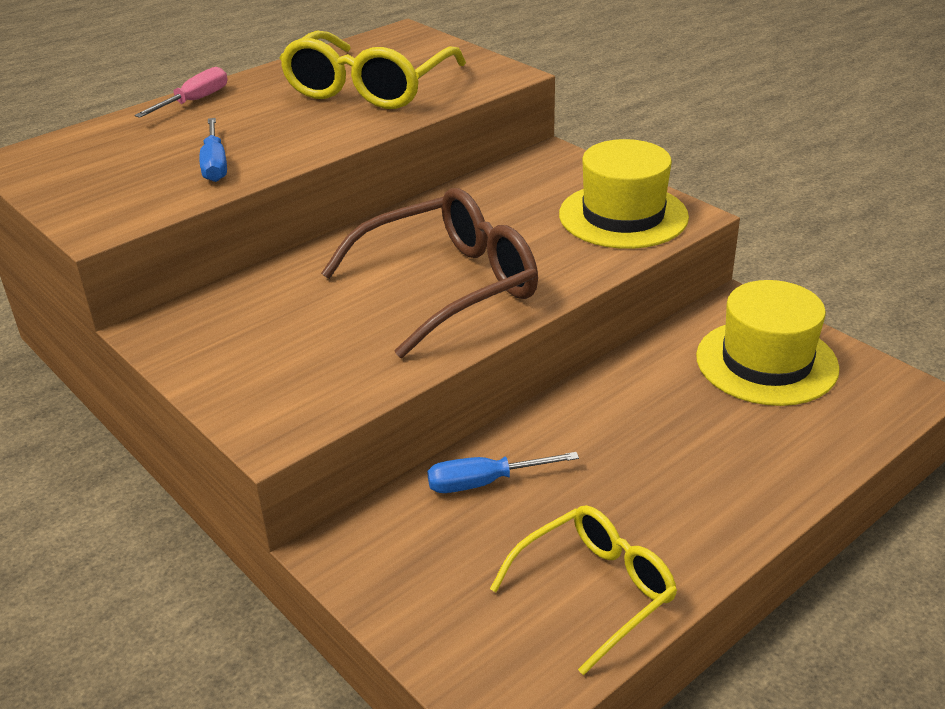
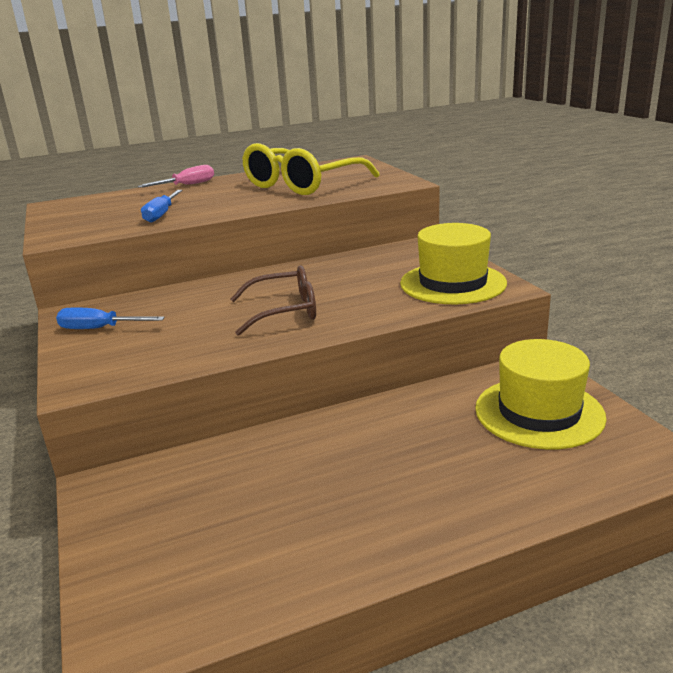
camera: 20 degrees right, 10 degrees down
(449, 286) = (284, 311): brown glasses -> brown glasses, size x0.64
(484, 483) = (243, 460): blue screwdriver -> blue screwdriver (99, 329)
(595, 591) = (267, 565): yellow glasses -> none

